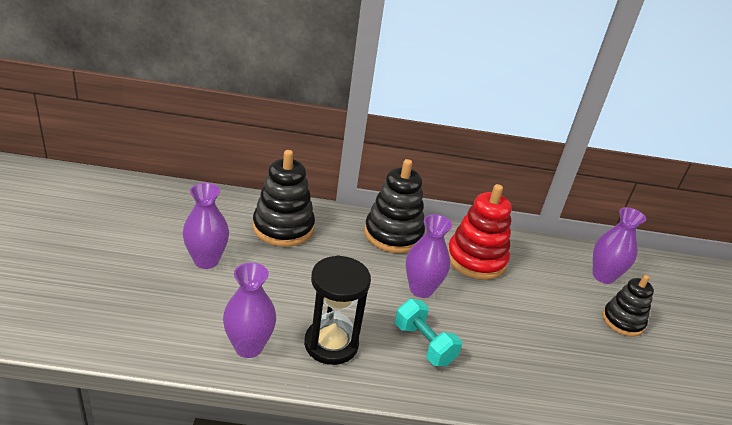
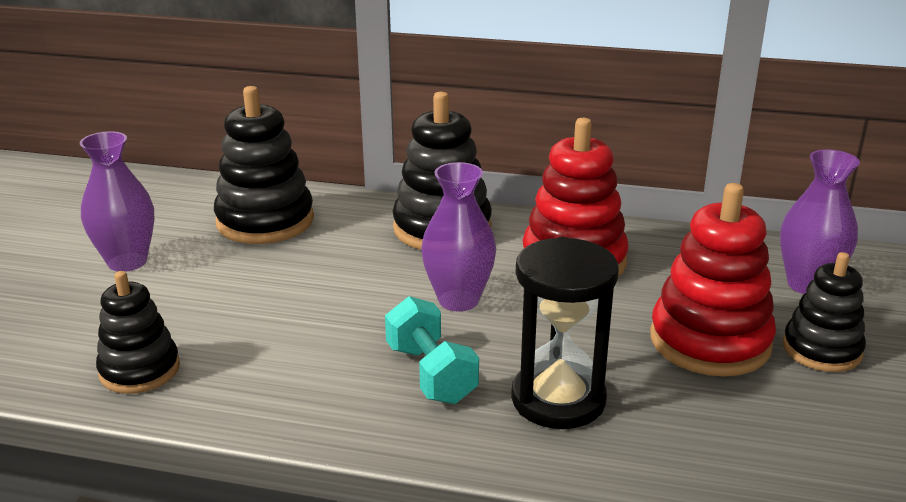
camera: 15 degrees right, 5 degrees down
(248, 347) = (140, 370): purple vase -> black stacking toy
(331, 344) = (273, 369): black hourglass -> black hourglass (558, 399)
(565, 317) = (710, 341): none -> red stacking toy

